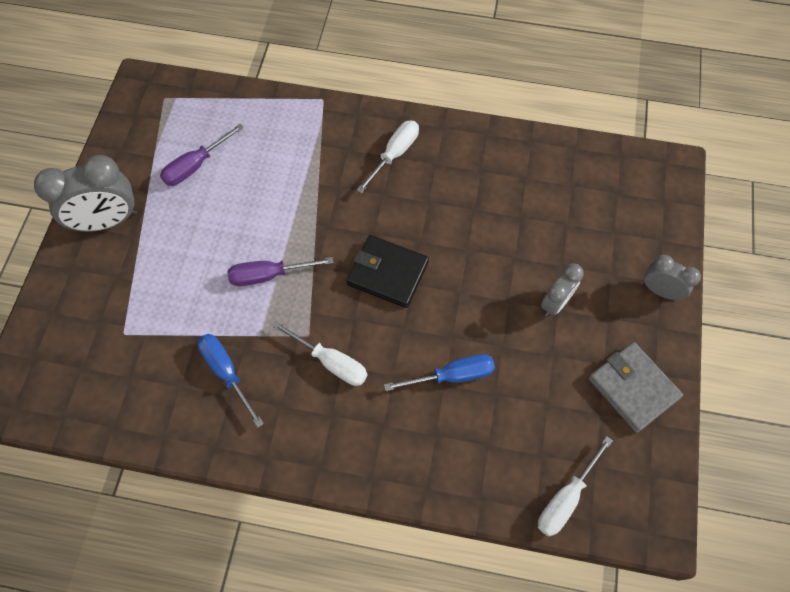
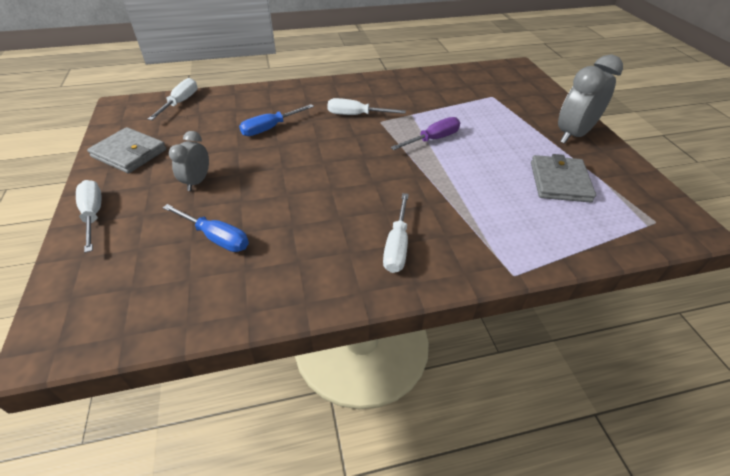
camera: 155 degrees right, 20 degrees down
(195, 166) = (559, 182): purple screwdriver -> grey wallet
(226, 373) = (416, 98): blue screwdriver -> blue screwdriver (216, 237)
(387, 273) = (346, 162): black wallet -> none
(660, 291) = (93, 215): grey clock -> white screwdriver

